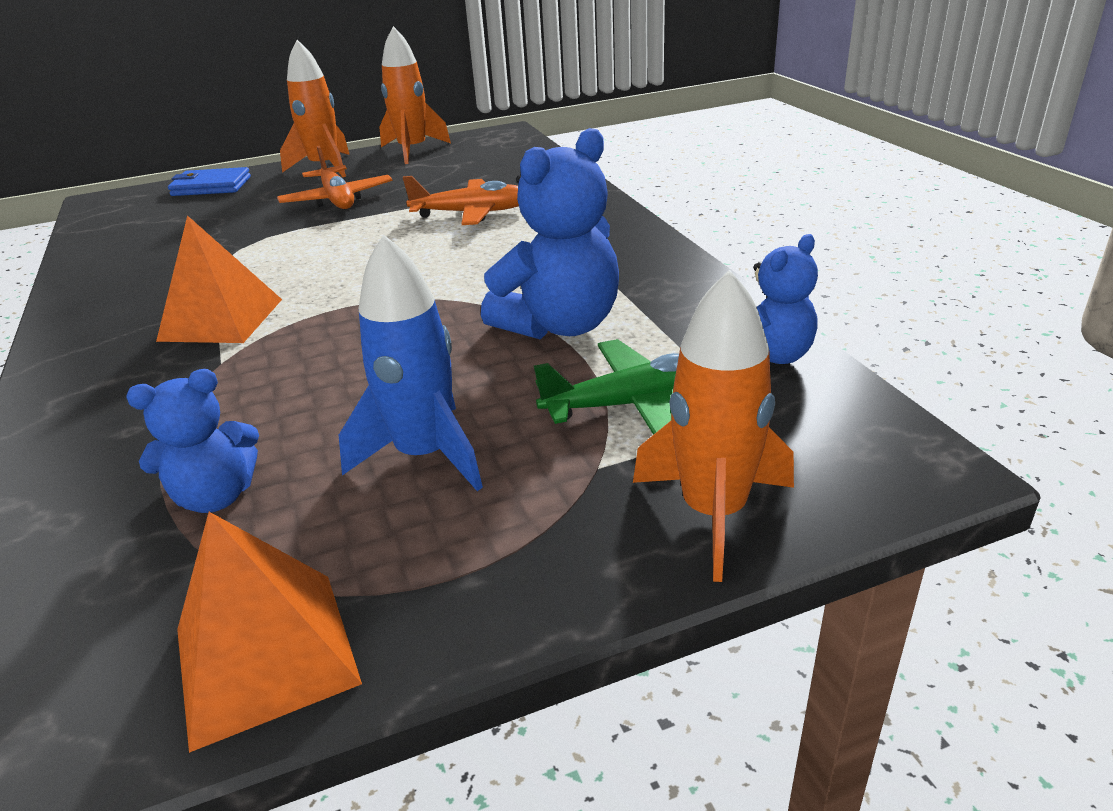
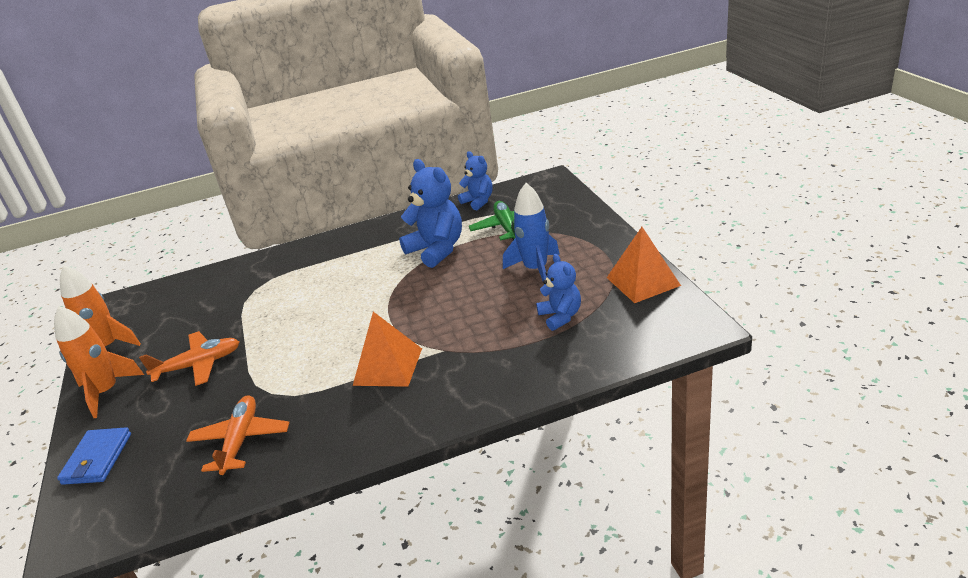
camera: 85 degrees left, 0 degrees up
(472, 213) = (273, 296): orange plane -> orange plane (241, 440)
(713, 512) = (572, 210): orange rocket -> none

